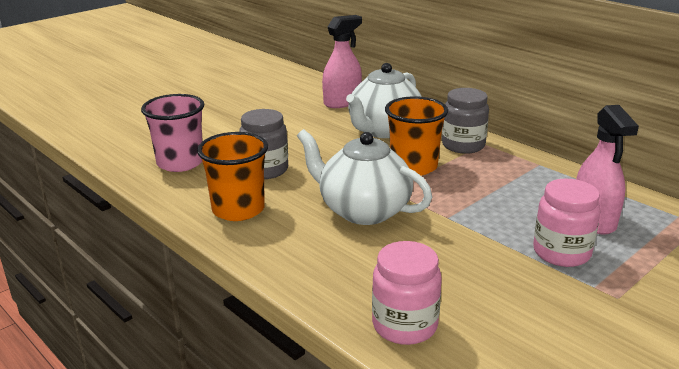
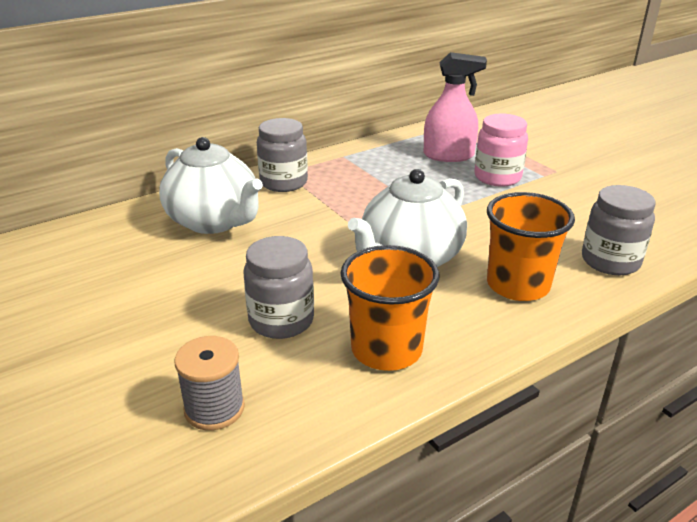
camera: 80 degrees left, 5 degrees up
(180, 163) = (214, 408): pink cup -> grey spool
(342, 102) = (99, 239): pink spray bottle -> none
(404, 325) = (610, 261): pink jar -> grey jar
(413, 166) = (320, 216): orange cup -> orange cup (518, 285)

